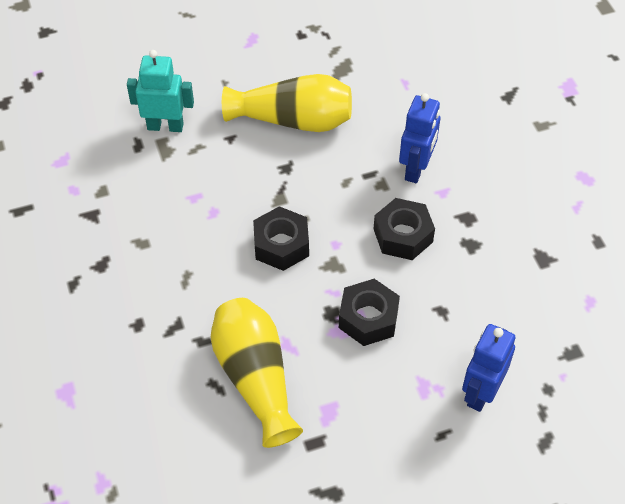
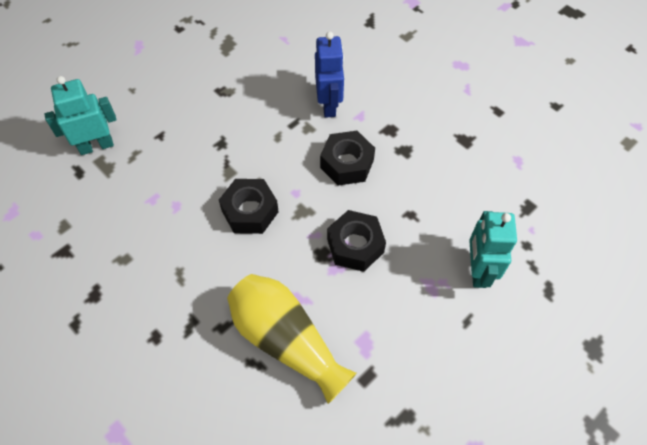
camera: 25 degrees left, 5 degrees up
(293, 120) = (207, 100): yellow vase -> none
(480, 392) = (477, 271): blue robot -> turquoise robot

